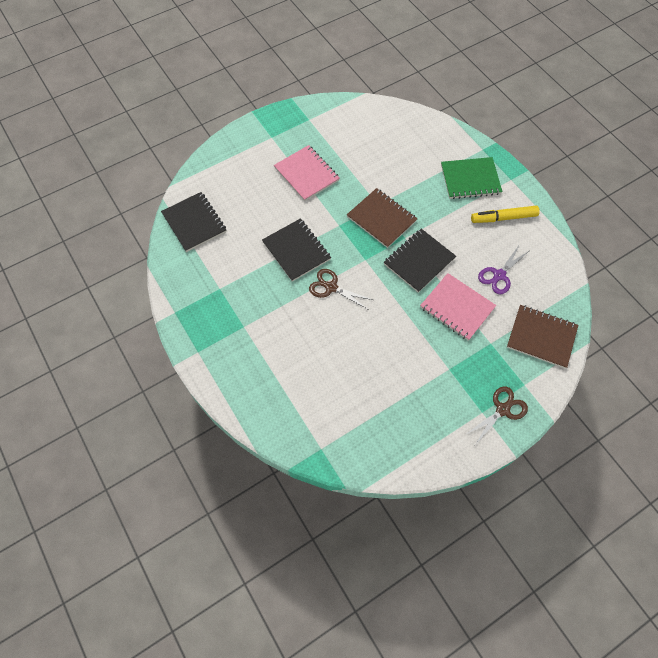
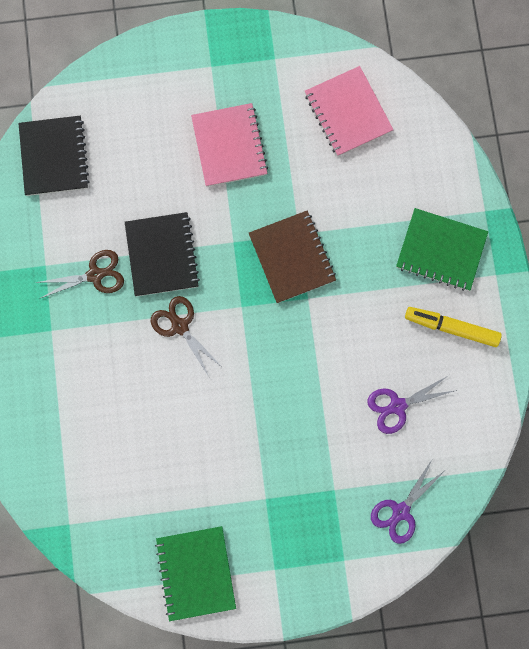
camera: 25 degrees right, 15 degrees up
(419, 261) = (307, 340): black notebook -> none
(429, 440) = (195, 573): none -> green notebook
(457, 307) = (319, 425): pink notebook -> pink notebook (348, 112)
(502, 409) = (300, 578): brown scissors -> brown scissors (95, 275)
(541, 337) = (401, 511): brown notebook -> purple scissors

